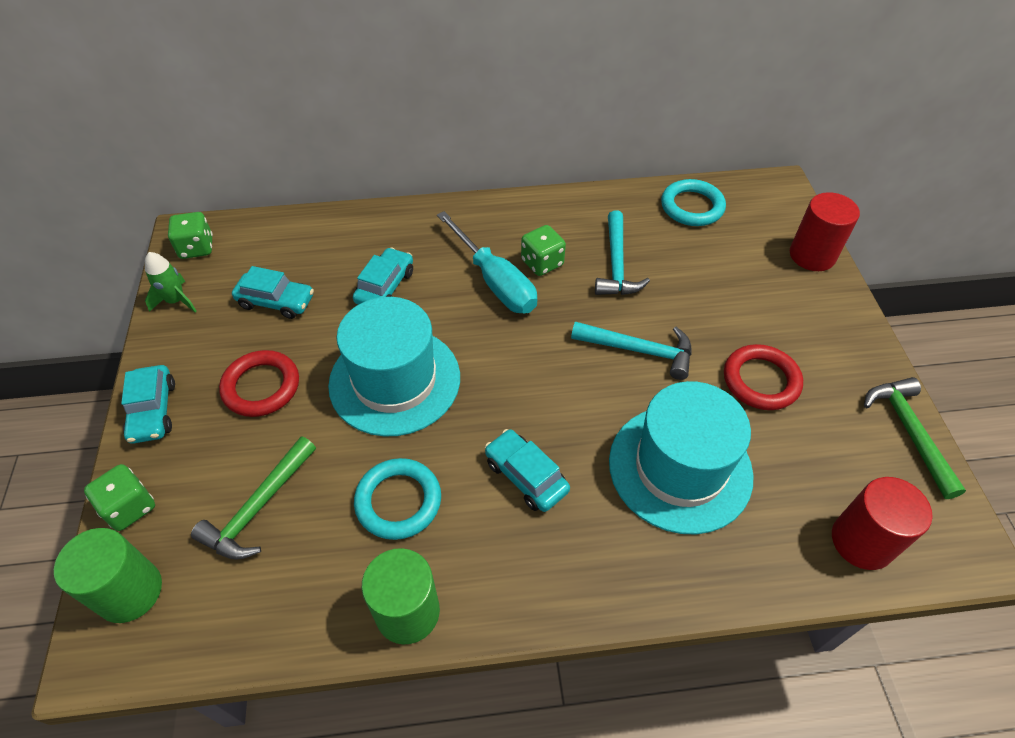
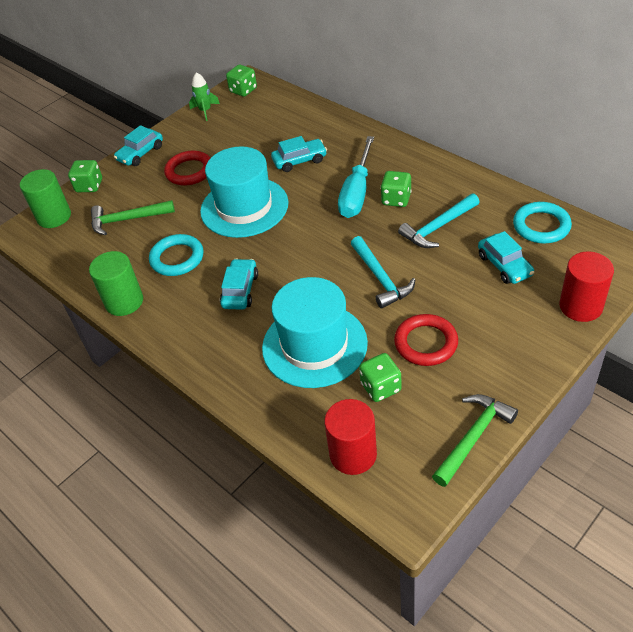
camera: 55 degrees right, 5 degrees down
(276, 301) = (243, 137): turquoise car -> turquoise car (504, 265)
(789, 455) = (380, 387): none -> green dice

